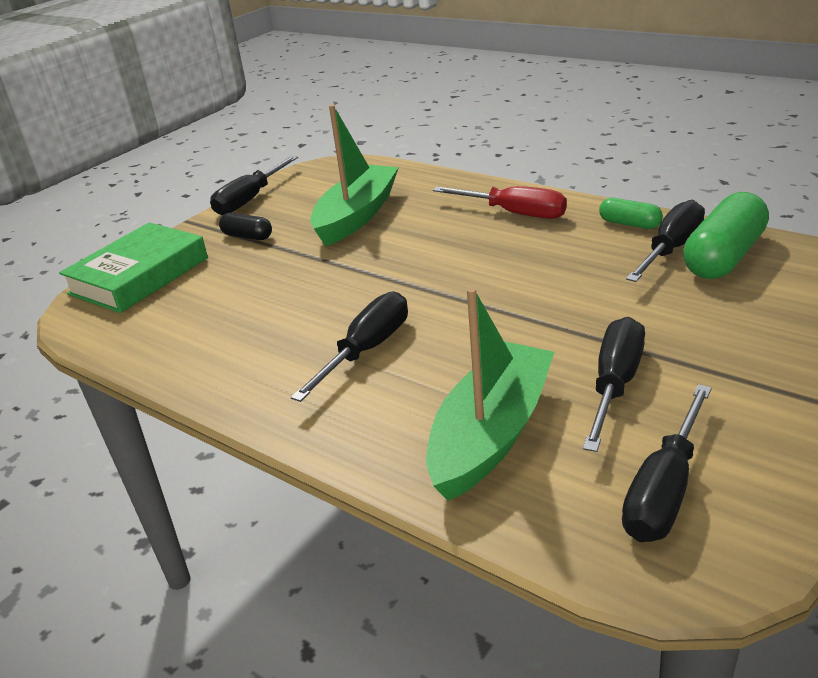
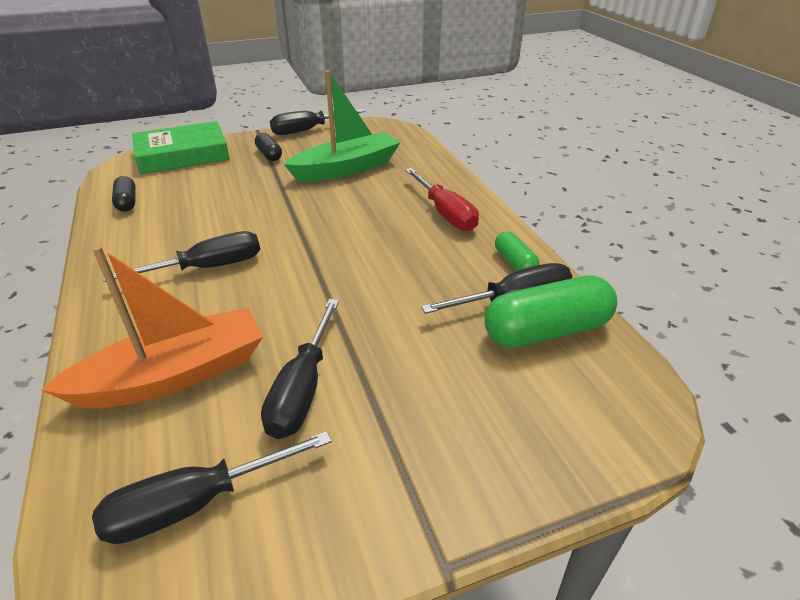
camera: 30 degrees right, 5 degrees up
(159, 342) = (127, 202): none -> black capsule
(491, 433) = (174, 375): green boat -> orange boat
(615, 383) = (302, 390): black screwdriver -> black screwdriver turned 135 degrees clockwise

